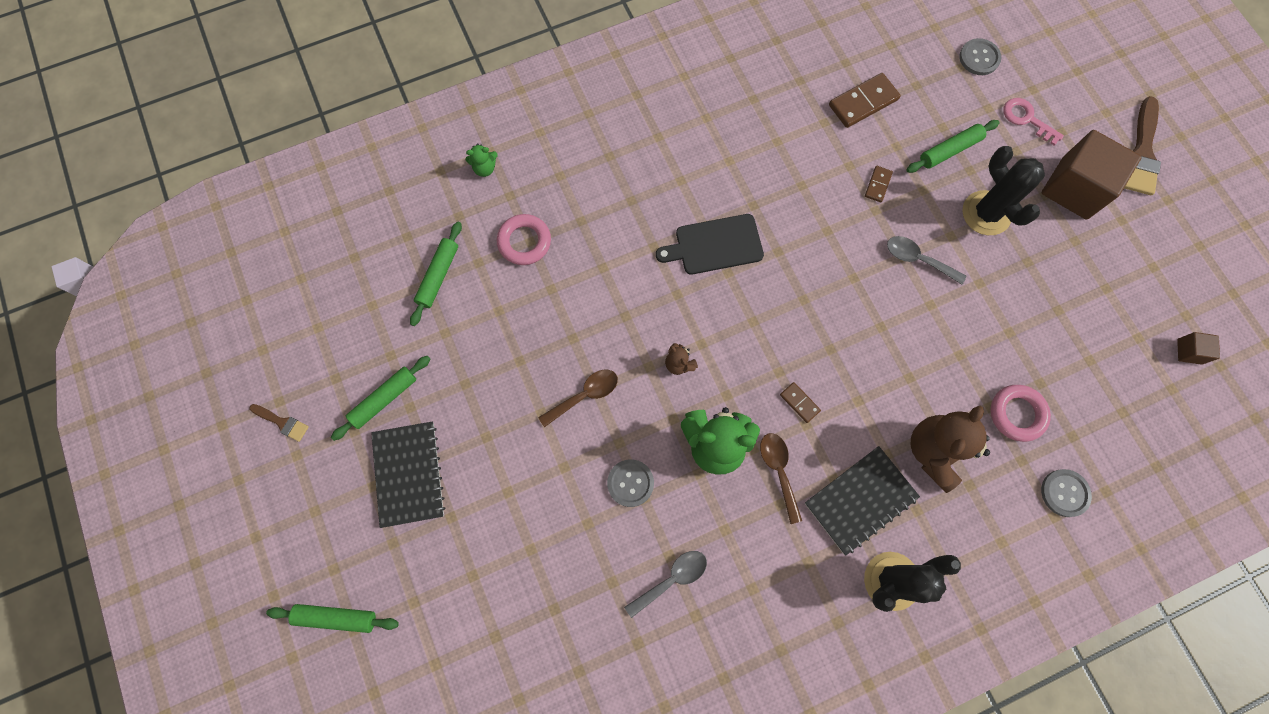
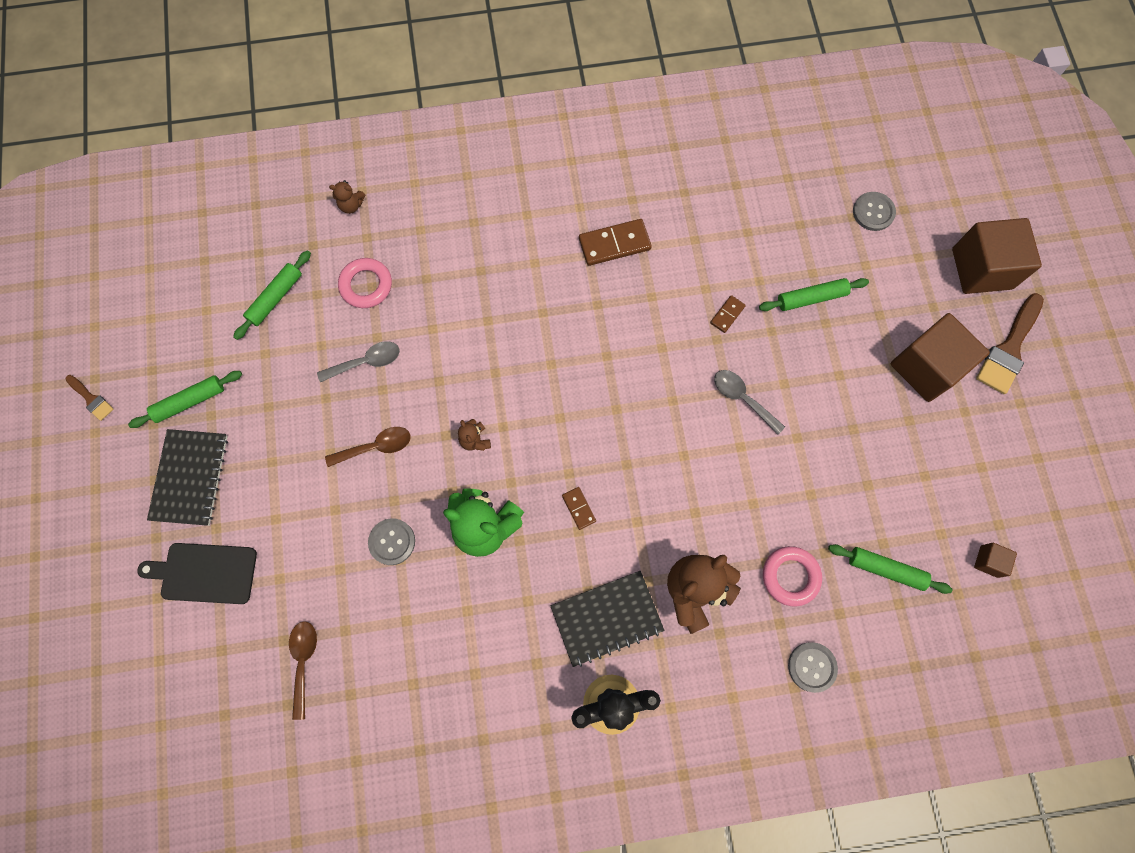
camera: 15 degrees right, 0 degrees up
(336, 617) = (84, 592): green rolling pin -> green rolling pin (886, 569)
(485, 168) = (351, 205): green teddy bear -> brown teddy bear
(672, 579) = (401, 643): grey spoon -> grey spoon (366, 362)
(715, 245) = (547, 334): black cutting board -> black cutting board (205, 573)
(778, 471) = (537, 568): brown spoon -> brown spoon (303, 662)
(863, 102) = (740, 229): brown domino -> brown domino (614, 244)
(986, 213) = (827, 370): black cactus -> none
(1026, 119) = (901, 285): pink key -> none
(1093, 86) = (981, 268): none -> brown cube

